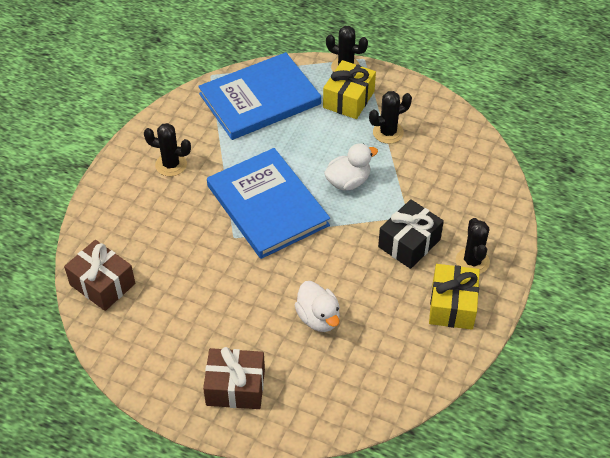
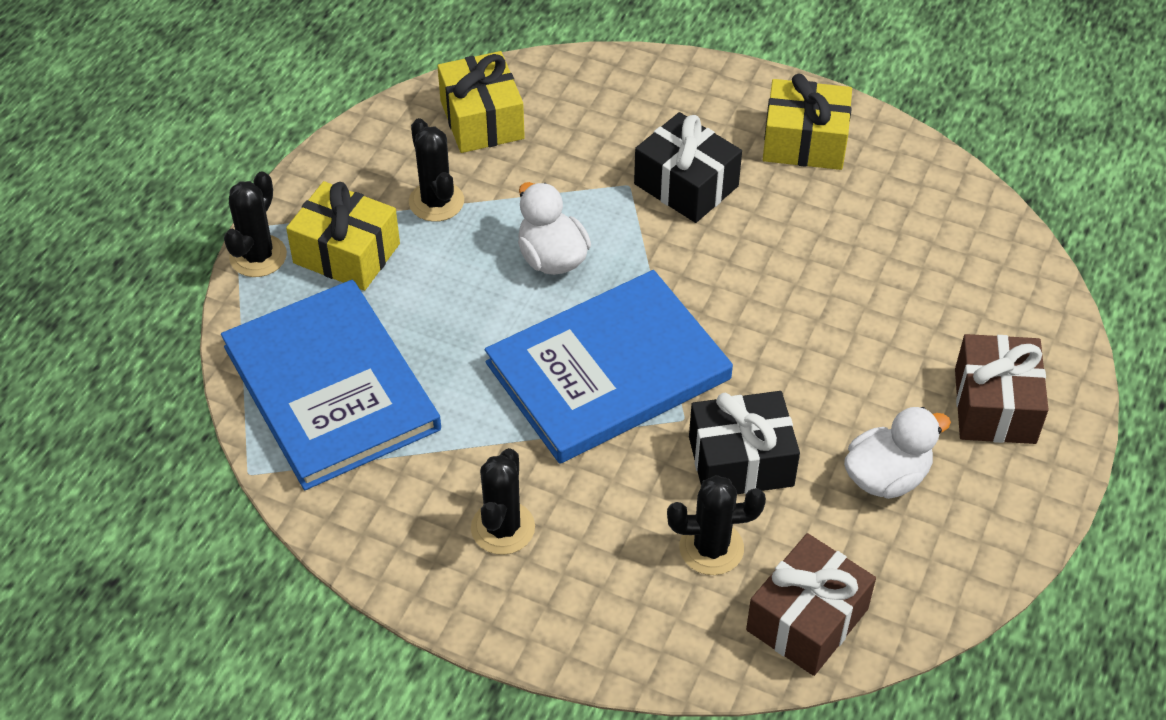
camera: 90 degrees left, 0 degrees up
(204, 261) = (741, 461): none -> black gift
(318, 318) = (846, 300): white duck -> white duck (886, 477)
(454, 150) = (482, 120): none -> yellow gift
(472, 261) = (718, 115): black cactus -> black cactus (711, 548)

